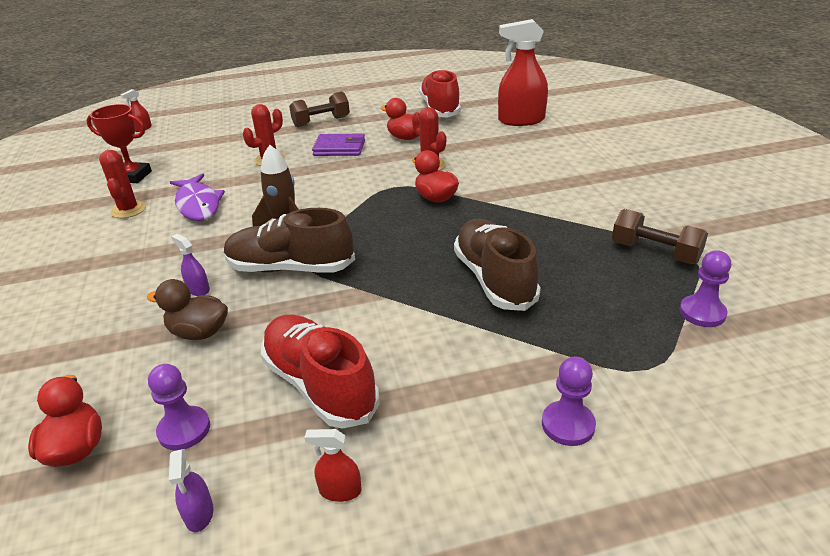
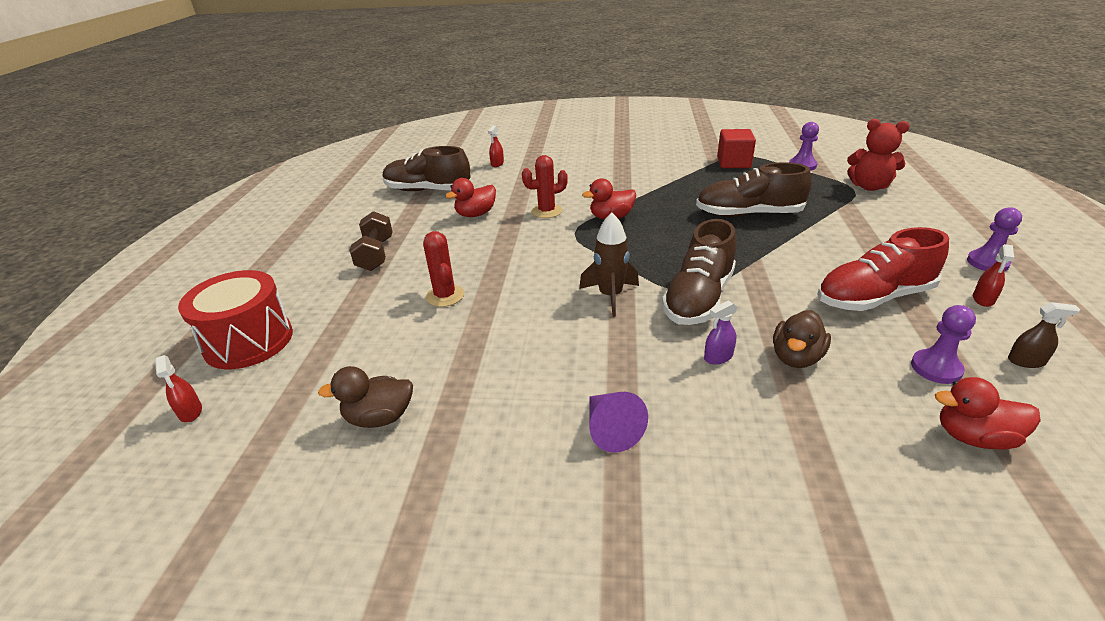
camera: 70 degrees left, 0 degrees up
(112, 254) = (610, 429): none -> purple cone
(128, 210) = (490, 418): red cactus -> none
(133, 176) = (379, 417): red trophy -> brown duck
(198, 204) = (522, 354): purple fish -> none
(199, 514) = (1026, 361): purple spray bottle -> brown spray bottle
(207, 120) = (249, 341): none -> red drum
(339, 148) = (461, 250): purple wallet -> none
(440, 109) = (428, 190): red shoe -> brown shoe
(521, 120) = (497, 164): red spray bottle -> red spray bottle, size x0.43
(568, 425) = (906, 219): purple pawn -> purple pawn (987, 263)
(655, 252) = (733, 163): brown dumbbell -> red cube
(672, 385) = (869, 186): none -> red teddy bear

